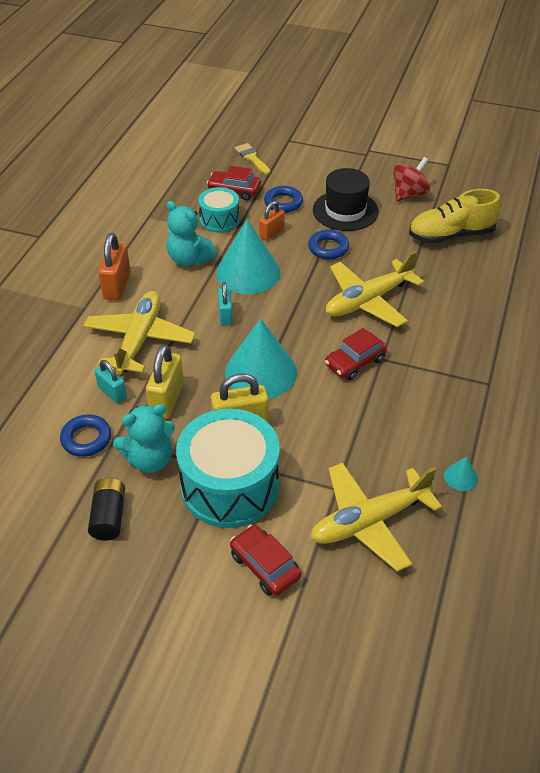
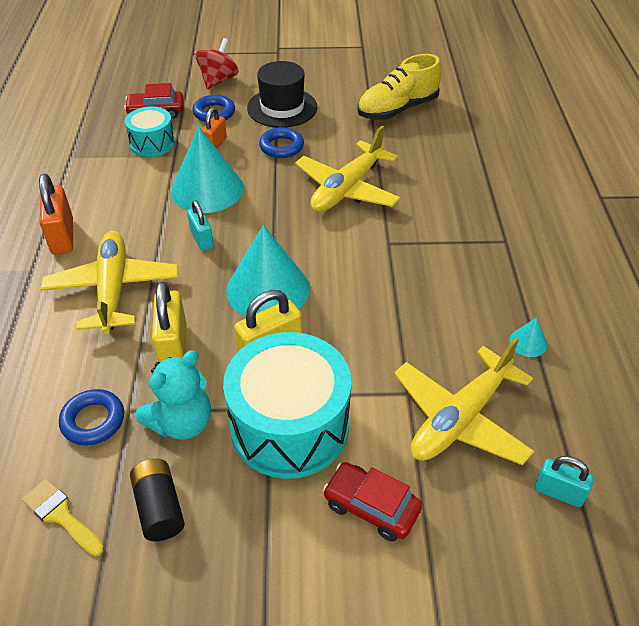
camera: 20 degrees left, 0 degrees up
(112, 393) = (104, 357): turquoise padlock -> turquoise padlock (558, 492)
(189, 259) = (136, 190): turquoise teddy bear -> none
(251, 158) = (161, 76): yellow brush -> yellow brush (61, 515)
(355, 362) = (363, 253): red car -> none
(409, 194) = (338, 80): red spinning top -> red spinning top (218, 80)

